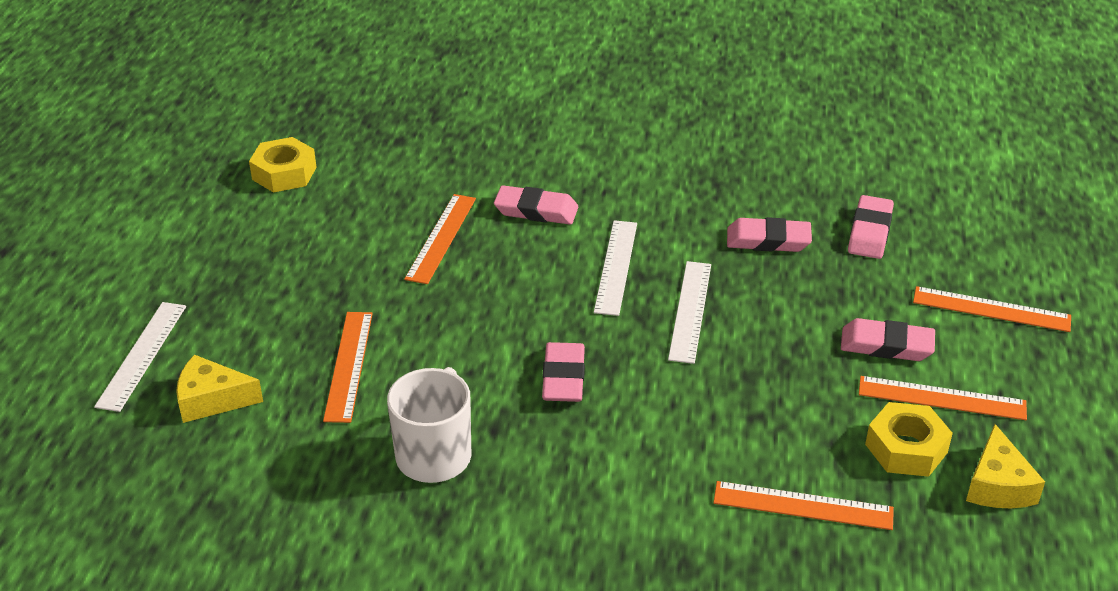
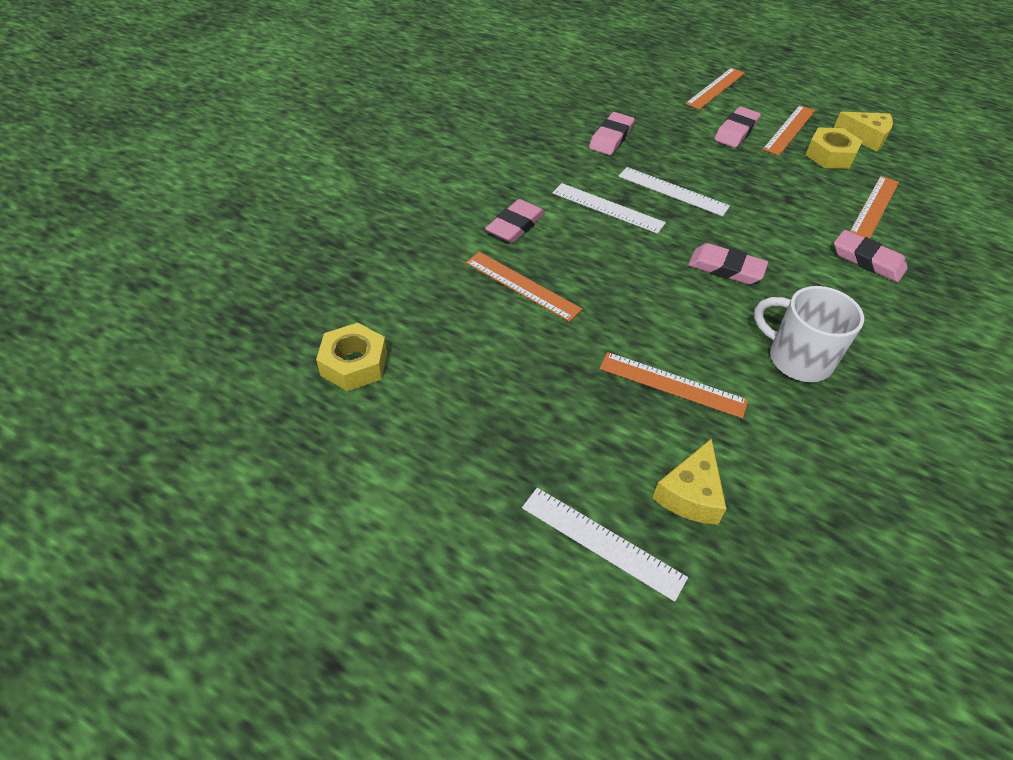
camera: 70 degrees left, 10 degrees up
(870, 232) = (622, 100): pink eraser -> pink eraser (867, 260)

